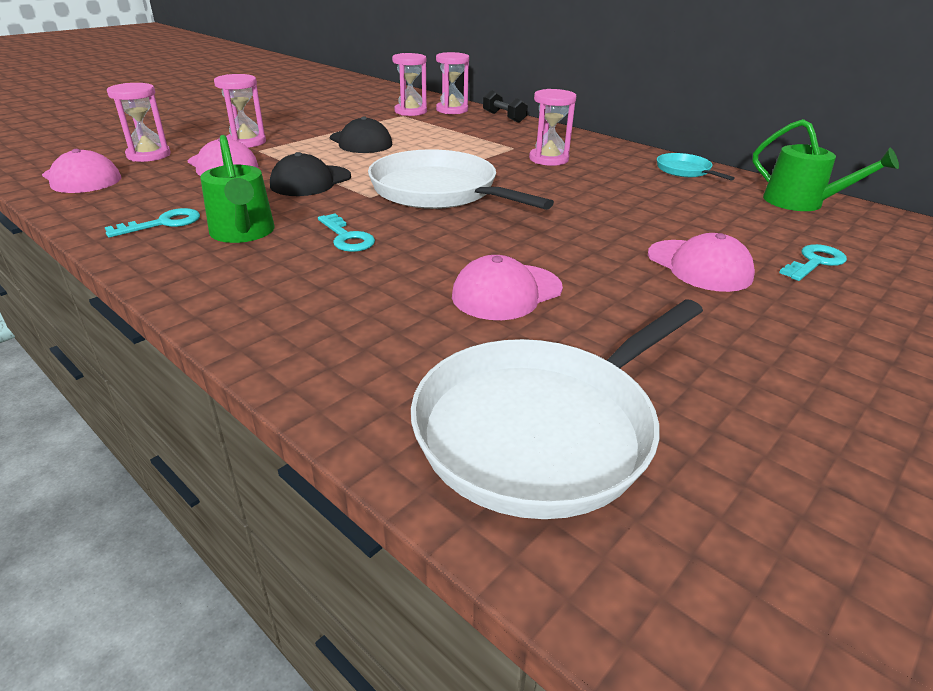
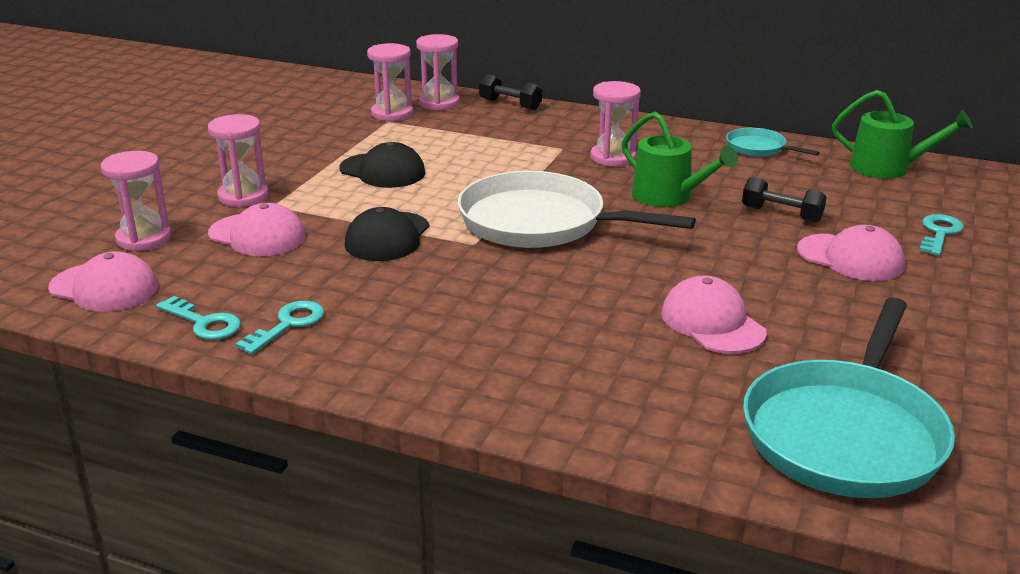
camera: 20 degrees left, 5 degrees down
(243, 232) = (391, 316): green watering can -> green watering can (668, 197)
(347, 237) = (505, 298): turquoise key -> turquoise key (204, 323)
(506, 292) = (712, 323): pink cap -> pink cap turned 120 degrees clockwise
(542, 429) = (845, 434): white pan -> turquoise pan
(660, 220) = (781, 214): none -> black dumbbell

